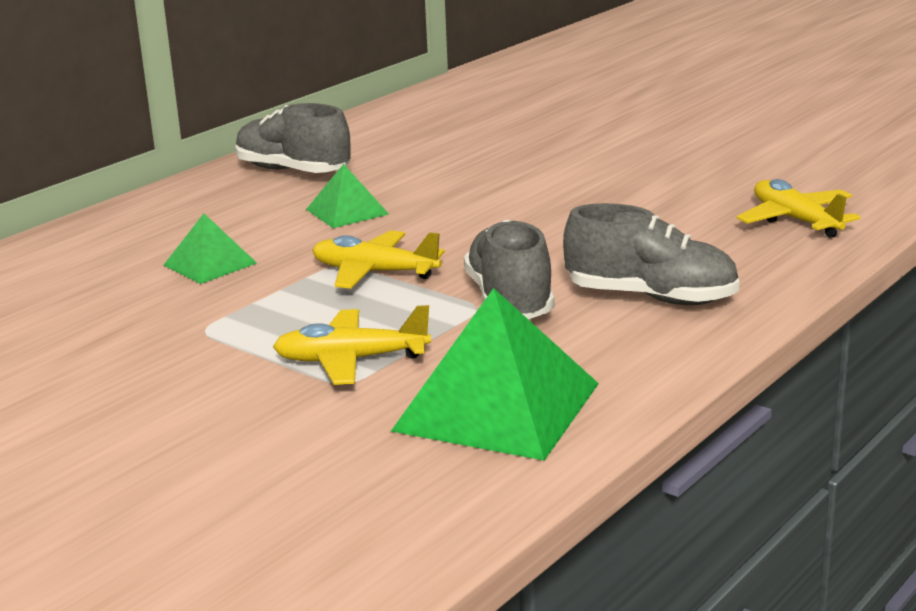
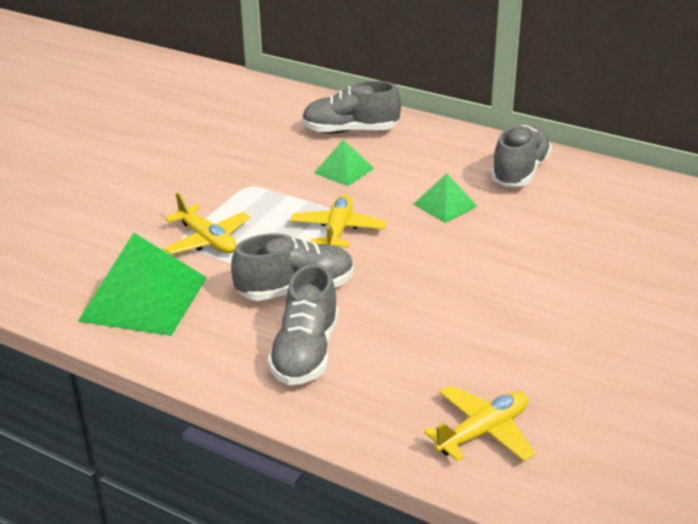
camera: 80 degrees right, 10 degrees up
(92, 256) = (350, 131): none -> grey shoe
(351, 360) = (207, 240): yellow plane -> yellow plane turned 150 degrees clockwise

